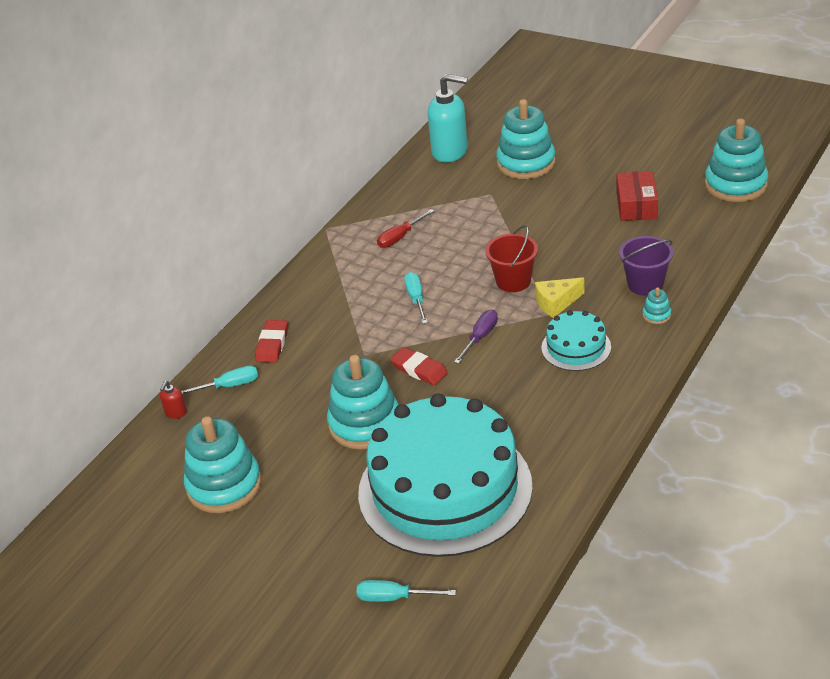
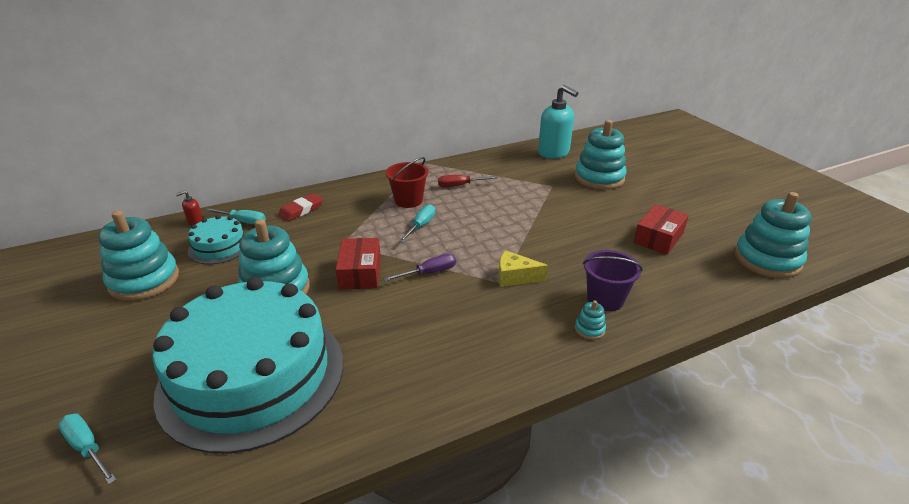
camera: 30 degrees right, 5 degrees down
(419, 370) = (360, 272): red eraser -> red box
(513, 281) = (501, 246): red bucket -> red bucket (408, 200)
(576, 347) = (491, 319): turquoise cake -> turquoise cake (219, 246)

